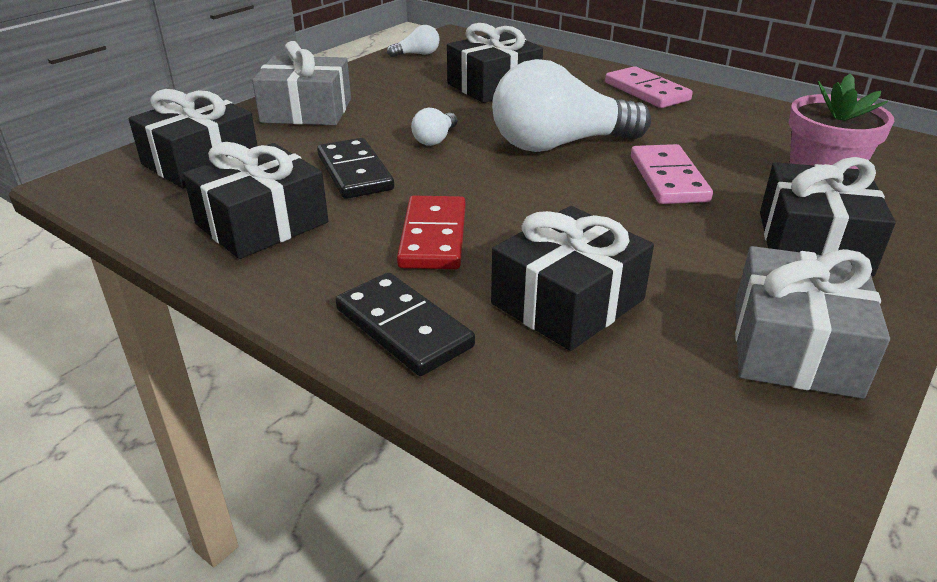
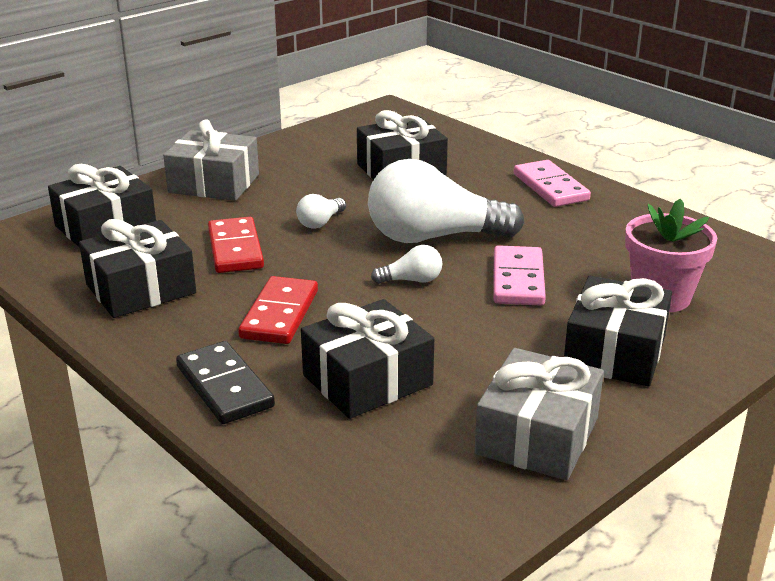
camera: 10 degrees right, 5 degrees down
(355, 172) = (235, 249): black domino -> red domino
(417, 54) = (341, 129): white light bulb -> white light bulb (411, 280)

